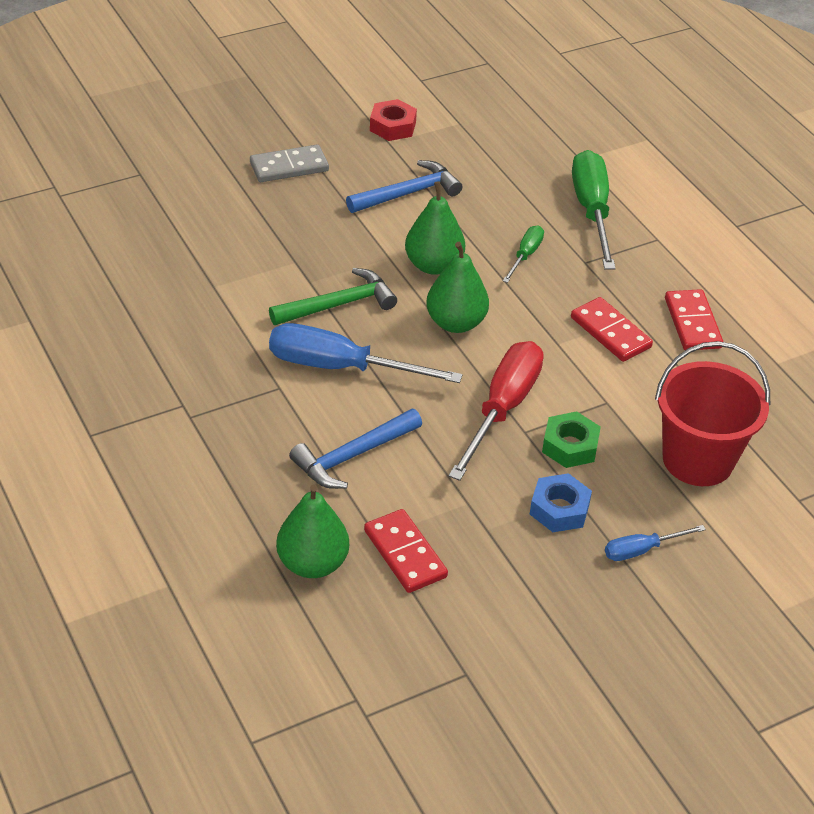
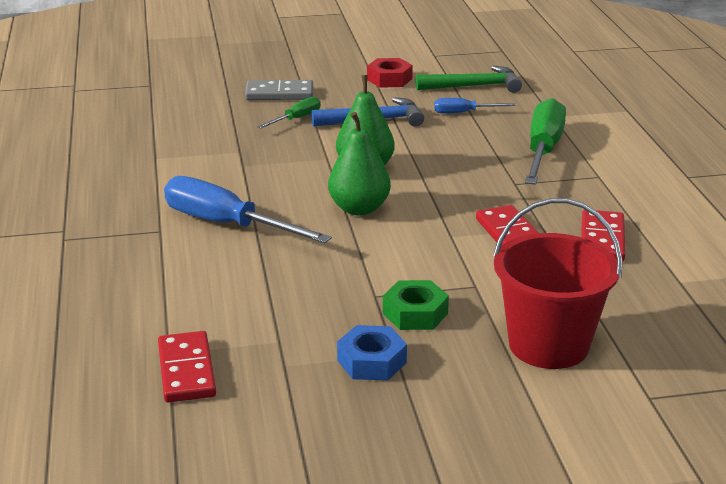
camera: 20 degrees right, 15 degrees down
(312, 563) = (89, 362): green pear -> none
(338, 305) = (257, 183): green hammer -> green hammer (474, 86)
(352, 456) = (191, 288): blue hammer -> none
(502, 409) = (363, 275): red screwdriver -> none
(525, 255) = (458, 172): green screwdriver -> green screwdriver (296, 119)
(641, 550) = (441, 410): blue screwdriver -> blue screwdriver (463, 113)

